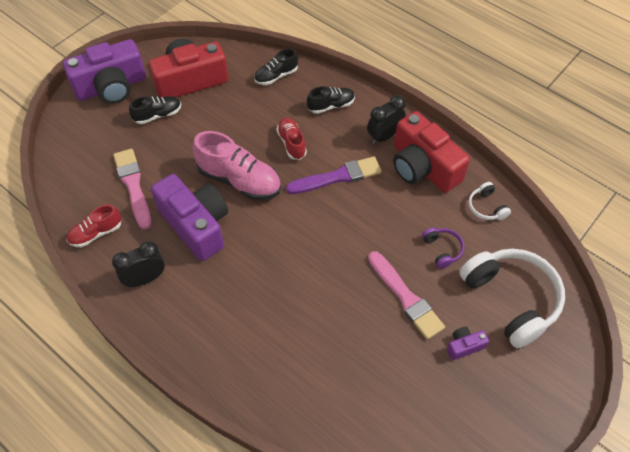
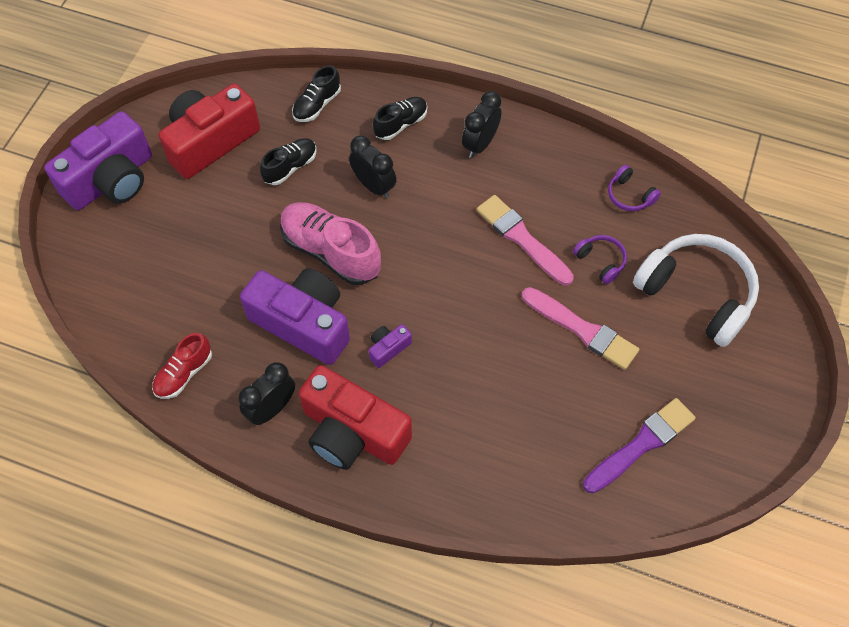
camera: 20 degrees left, 5 degrees up
(133, 185) = (202, 299): pink brush -> pink brush (522, 238)
(158, 115) = (190, 199): black shoe -> black shoe (290, 167)
(239, 180) = (331, 252): pink shoe -> pink shoe turned 150 degrees counterclockwise
(291, 143) = (374, 186): red shoe -> black clock
(337, 177) = (446, 211): purple brush -> purple brush (641, 444)
(423, 167) = (540, 169): red camera -> red camera (352, 432)
(464, 346) = (667, 363): purple camera -> purple camera (388, 348)
(486, 207) = (629, 195): white headphones -> purple headphones

